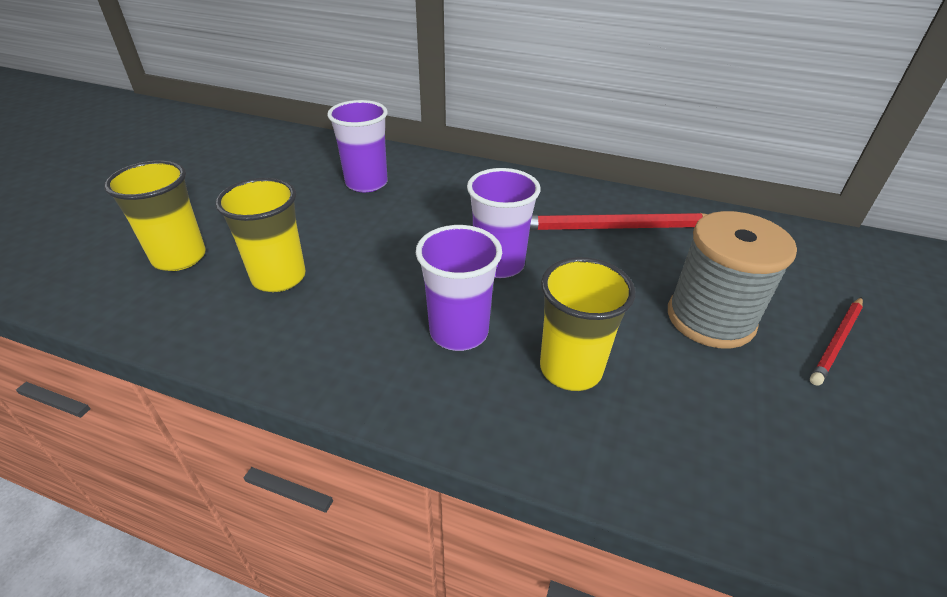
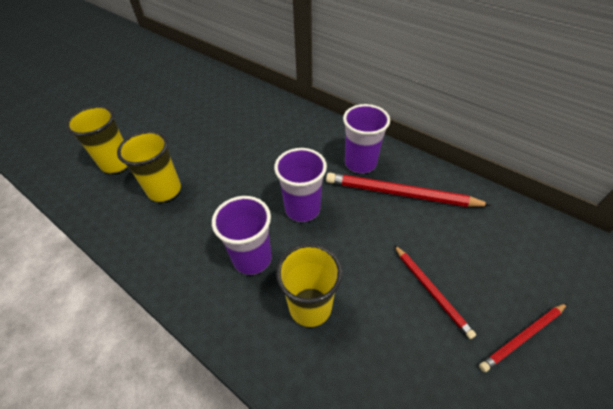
camera: 20 degrees right, 10 degrees up
(366, 183) = (246, 123): purple cup -> purple cup (360, 163)
(710, 318) = (431, 291): grey spool -> red pencil

